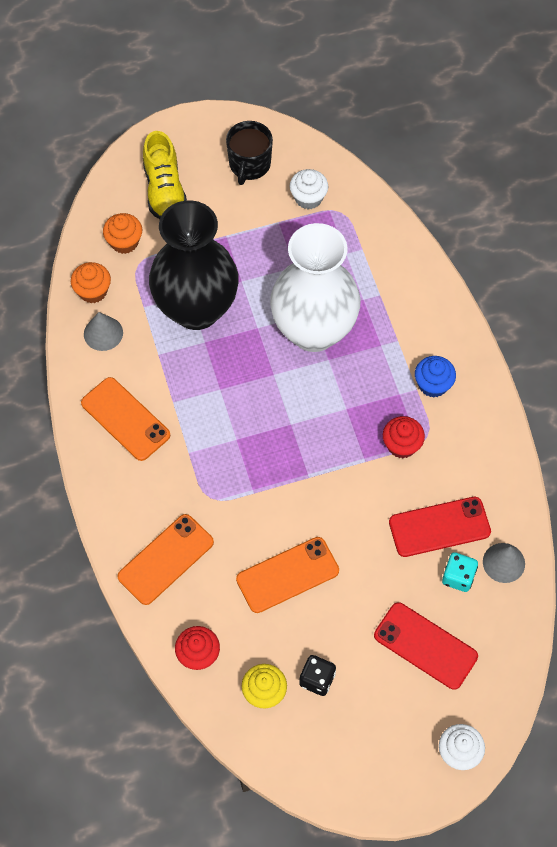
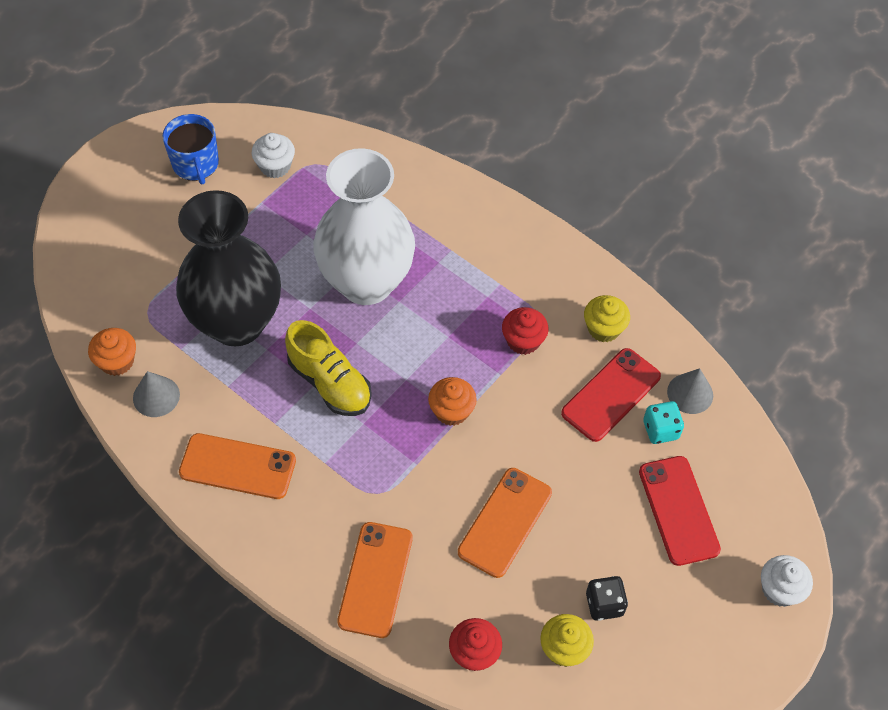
camera: 35 degrees left, 5 degrees down
(124, 242) = (118, 298): orange cupcake -> orange cupcake (451, 411)
(164, 191) = (126, 229): yellow shoe -> yellow shoe (330, 383)
(249, 164) = (196, 164): black mug -> blue mug
(425, 646) = (678, 510): red phone -> red phone turned 75 degrees clockwise
(433, 384) = (511, 271): blue cupcake -> none
(473, 471) = (603, 328): none -> yellow cupcake

